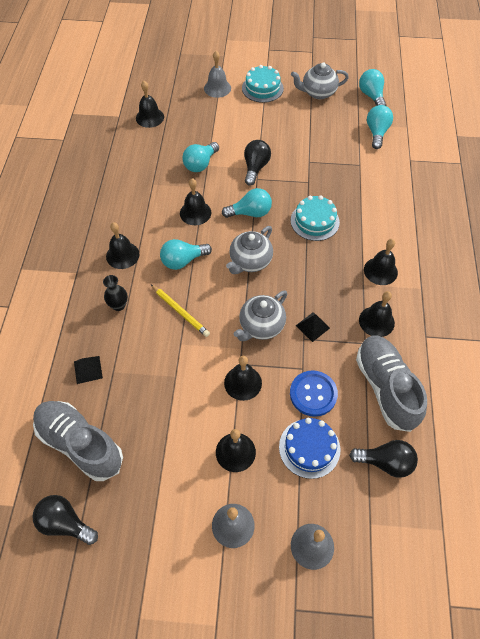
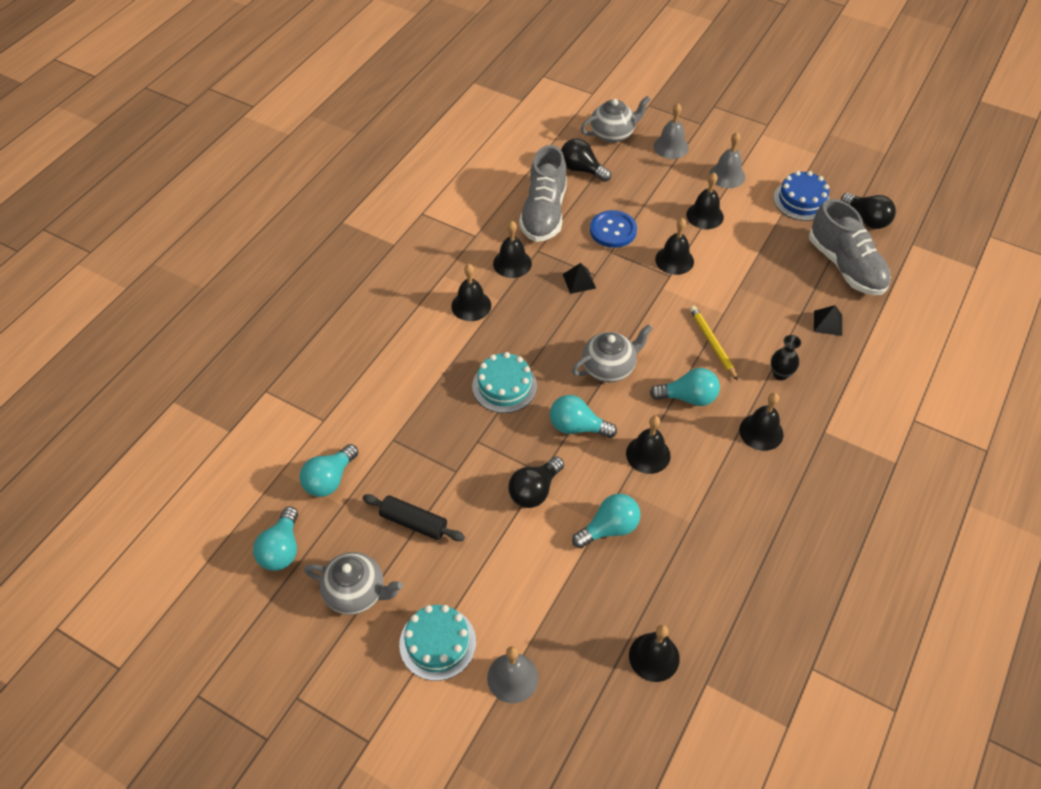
camera: 155 degrees left, 5 degrees down
(261, 326) = (632, 299): grey teapot -> grey teapot (613, 134)
(309, 448) = (639, 197): blue cake -> blue cake (801, 200)
(313, 129) = (414, 522): none -> black rolling pin

